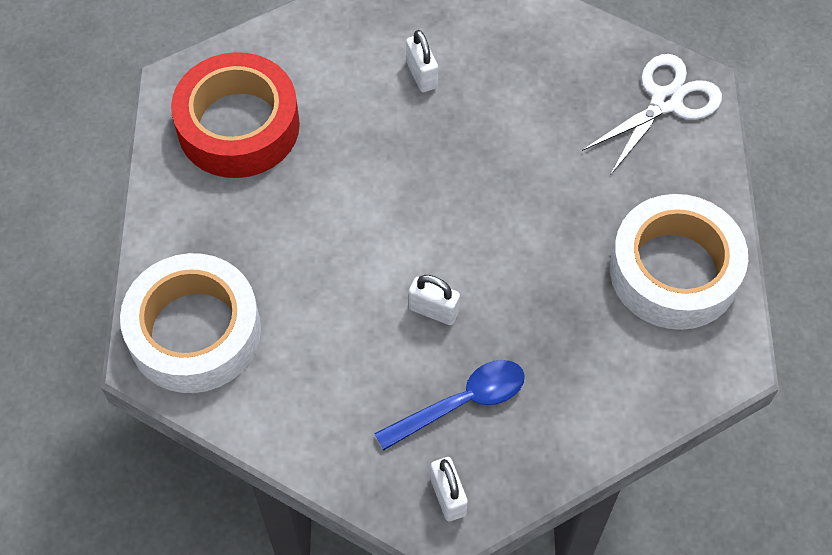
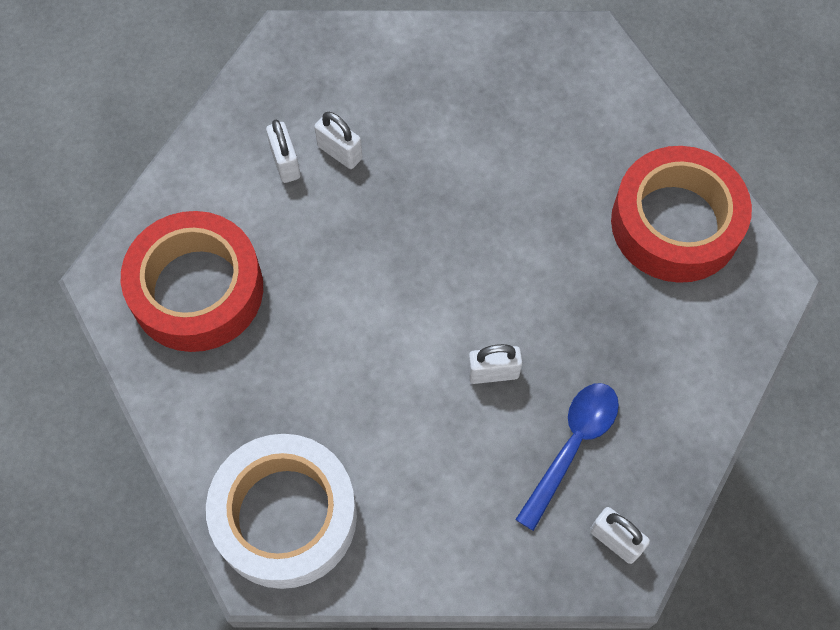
camera: 30 degrees left, 5 degrees up
(372, 62) = (285, 163): none -> white padlock
(666, 101) = (572, 70): white scissors -> none
(674, 271) = (675, 223): white tape -> red tape

